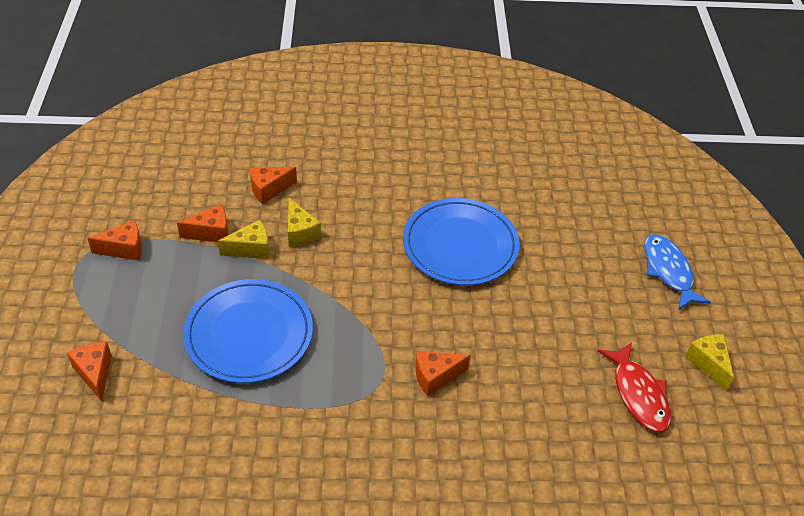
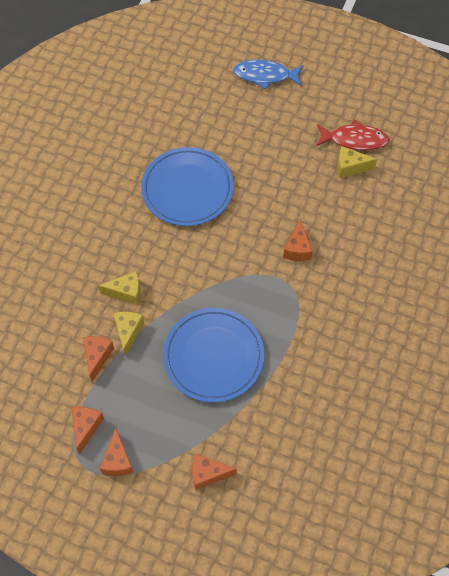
camera: 65 degrees left, 15 degrees up
(269, 189) = (67, 301): orange cheese -> orange cheese (117, 460)
(708, 364) = (346, 91): yellow cheese -> yellow cheese (350, 167)

